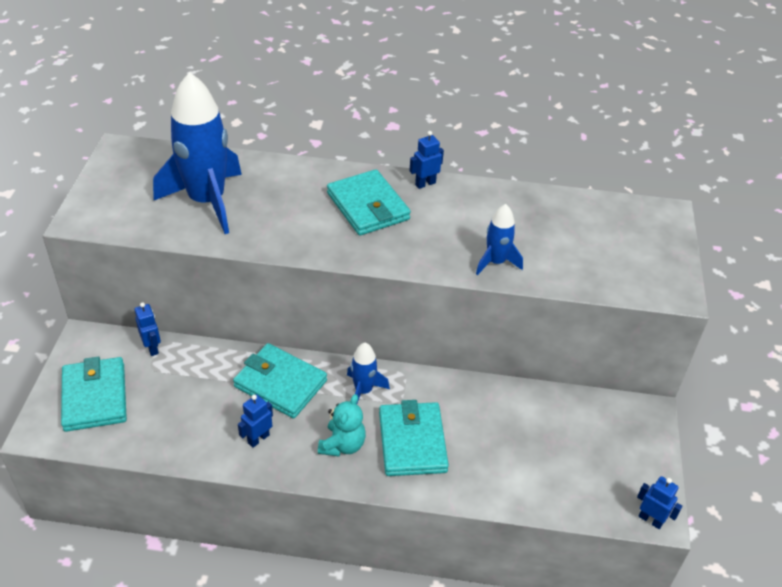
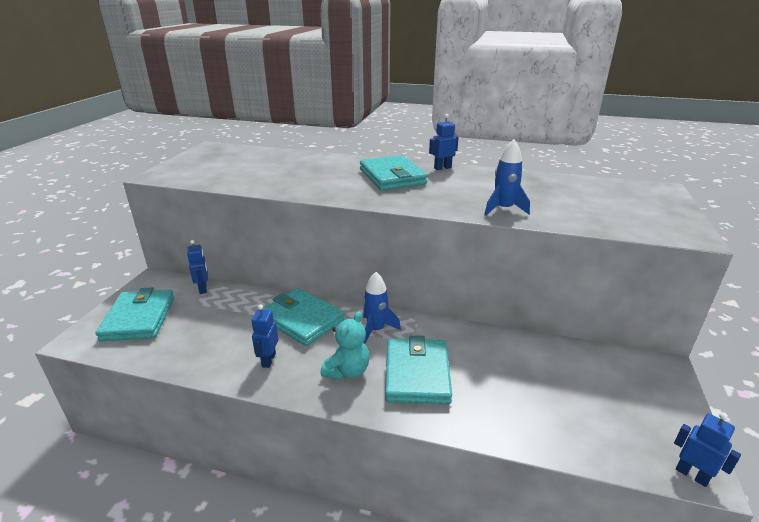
camera: 10 degrees right, 15 degrees down
(207, 201) = (262, 170): blue rocket -> none
(258, 439) = (268, 360): blue robot -> blue robot turned 45 degrees counterclockwise

